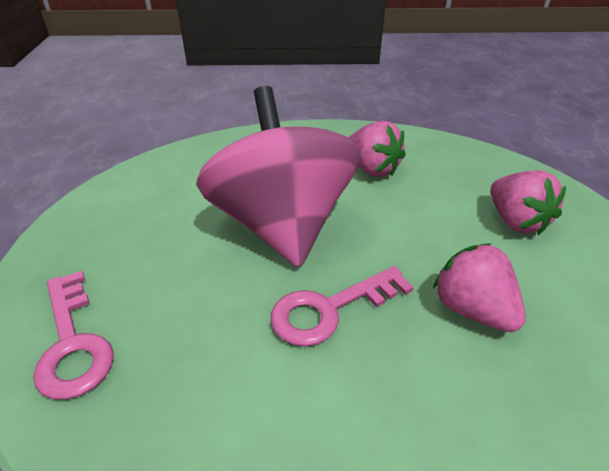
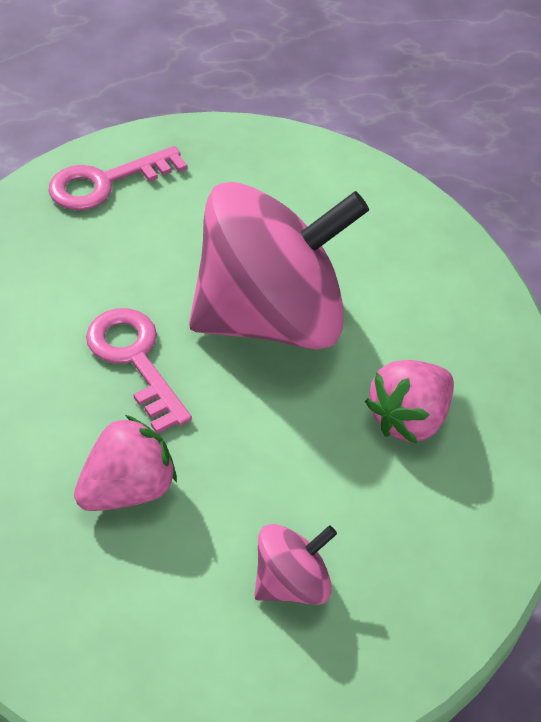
camera: 85 degrees right, 10 degrees up
(516, 221) = (292, 582): pink strawberry -> pink spinning top

